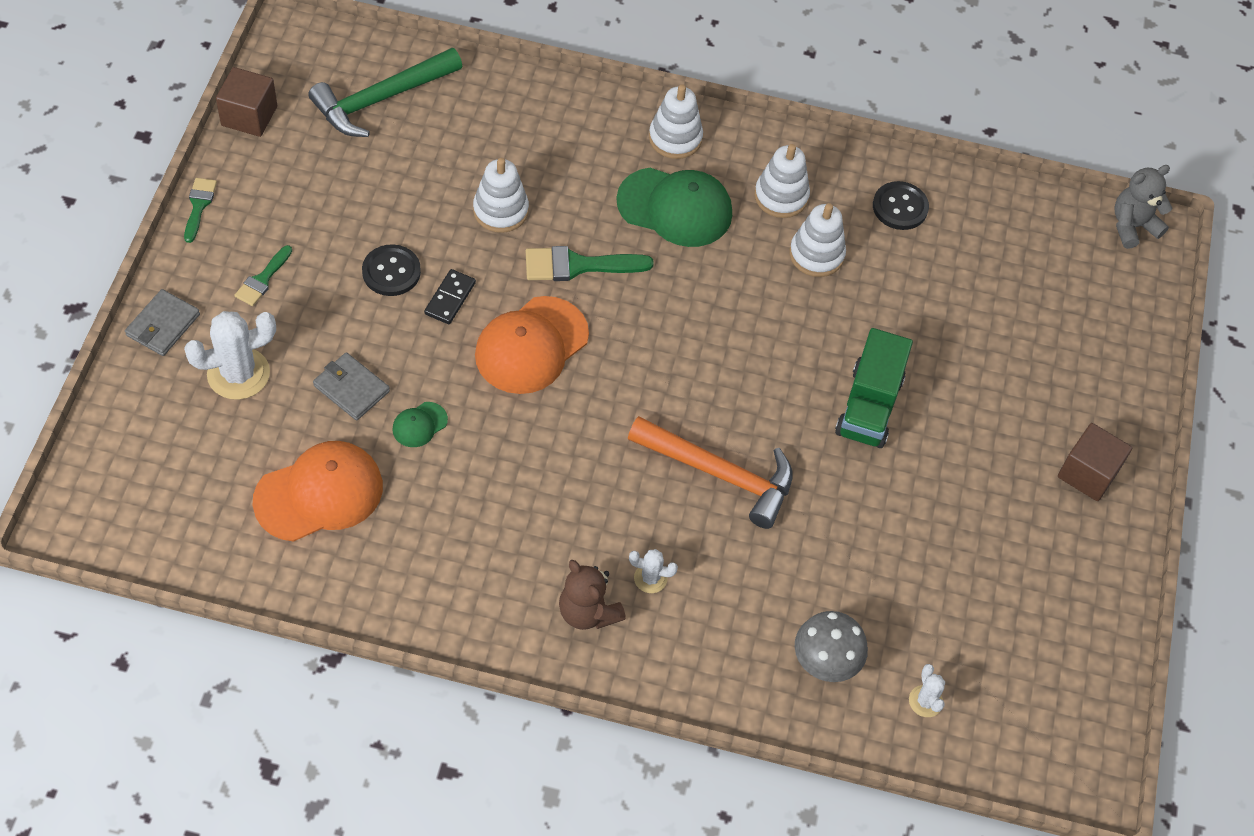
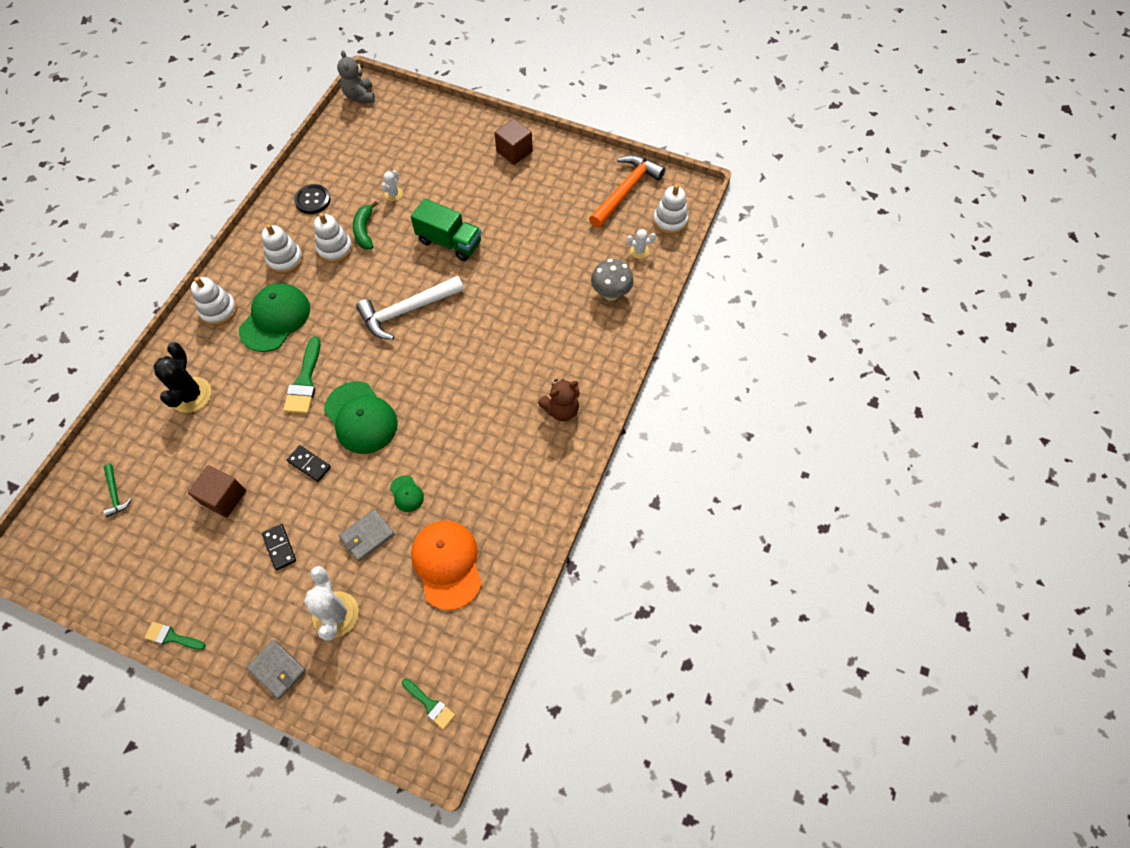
camera: 75 degrees left, 5 degrees up
(249, 116) = (96, 593): brown cube -> brown cube (224, 497)
(262, 279) = (256, 592): green brush -> green brush (430, 705)
(325, 291) = (279, 547): none -> black domino
(381, 99) = (115, 494): green hammer -> green hammer, size x0.47
(391, 272) = (275, 500): black button -> none
(500, 210) = (244, 424): white stacking toy -> white stacking toy (670, 221)
(531, 345) = (361, 418): orange cap -> green cap
(535, 141) = (191, 395): none -> black cactus
(650, 578) = (544, 372): white cactus -> white cactus (393, 194)
(720, 474) = (480, 325): orange hammer -> orange hammer (626, 190)
(724, 370) = (406, 311): none -> white hammer
(861, 286) = (364, 230): none -> green banana

